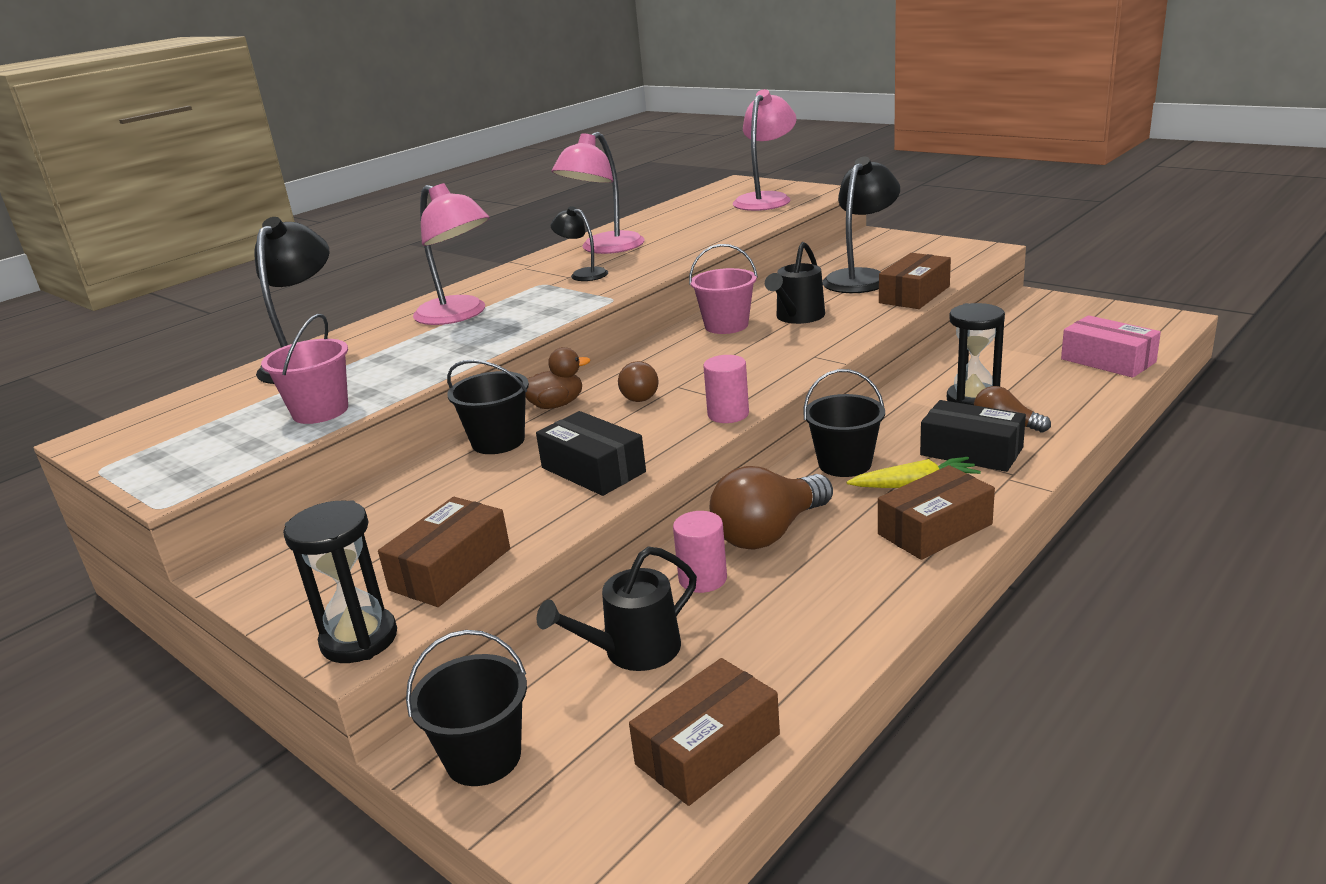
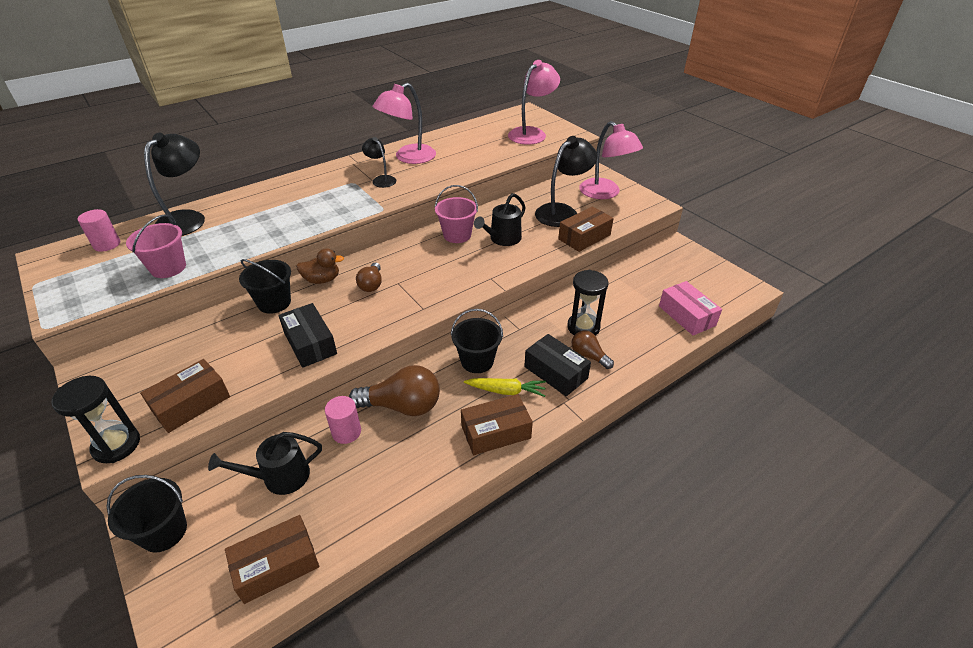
camera: 10 degrees right, 15 degrees up
(459, 315) = (291, 200): pink lamp -> pink lamp (605, 193)
(728, 414) = (411, 317): pink cylinder -> pink cylinder (107, 244)
(769, 533) = (402, 406): brown light bulb -> brown light bulb turned 150 degrees counterclockwise

